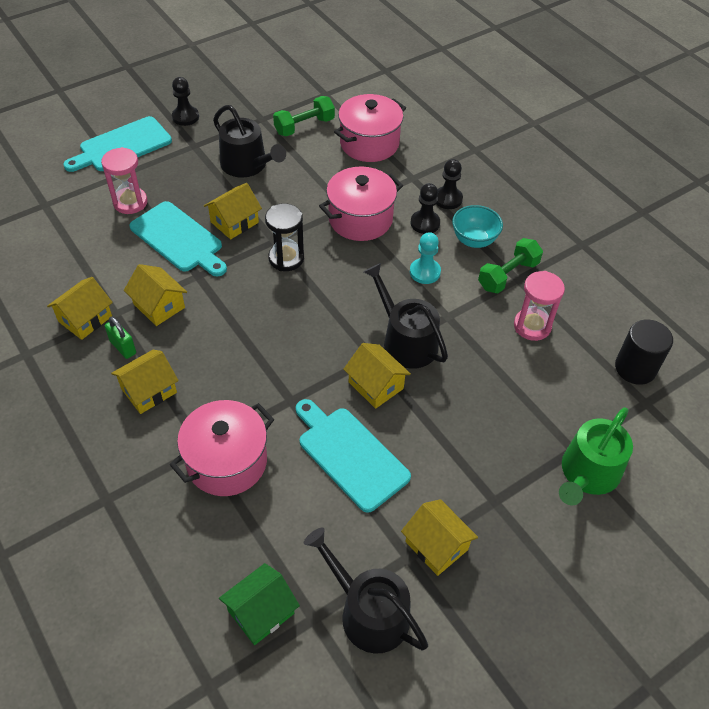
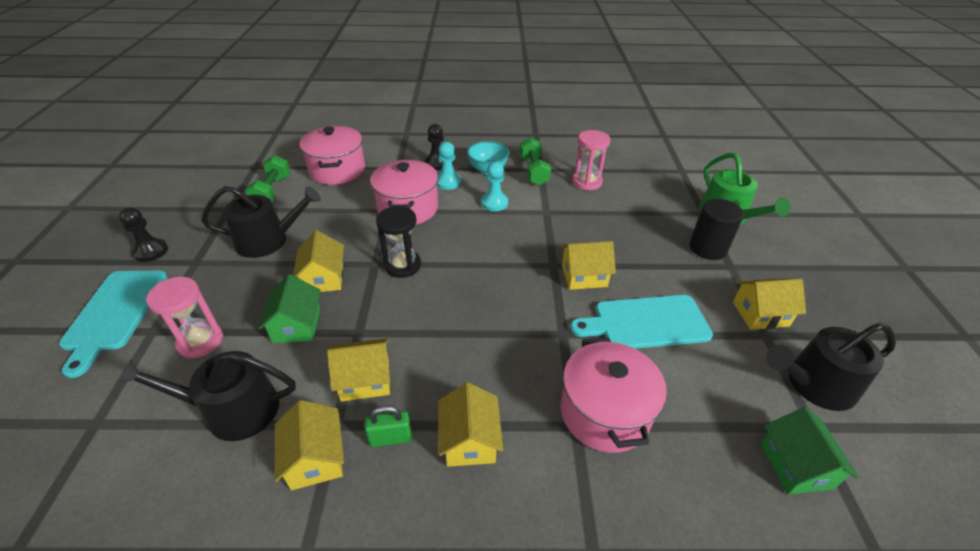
camera: 55 degrees left, 10 degrees down
(179, 239) = (297, 325): turquoise cutting board -> green house
(405, 341) = (552, 241): black watering can -> black watering can (233, 410)
(425, 223) = (448, 182): black pawn -> turquoise pawn
(635, 368) = (652, 162): black cylinder -> black cylinder (707, 248)

